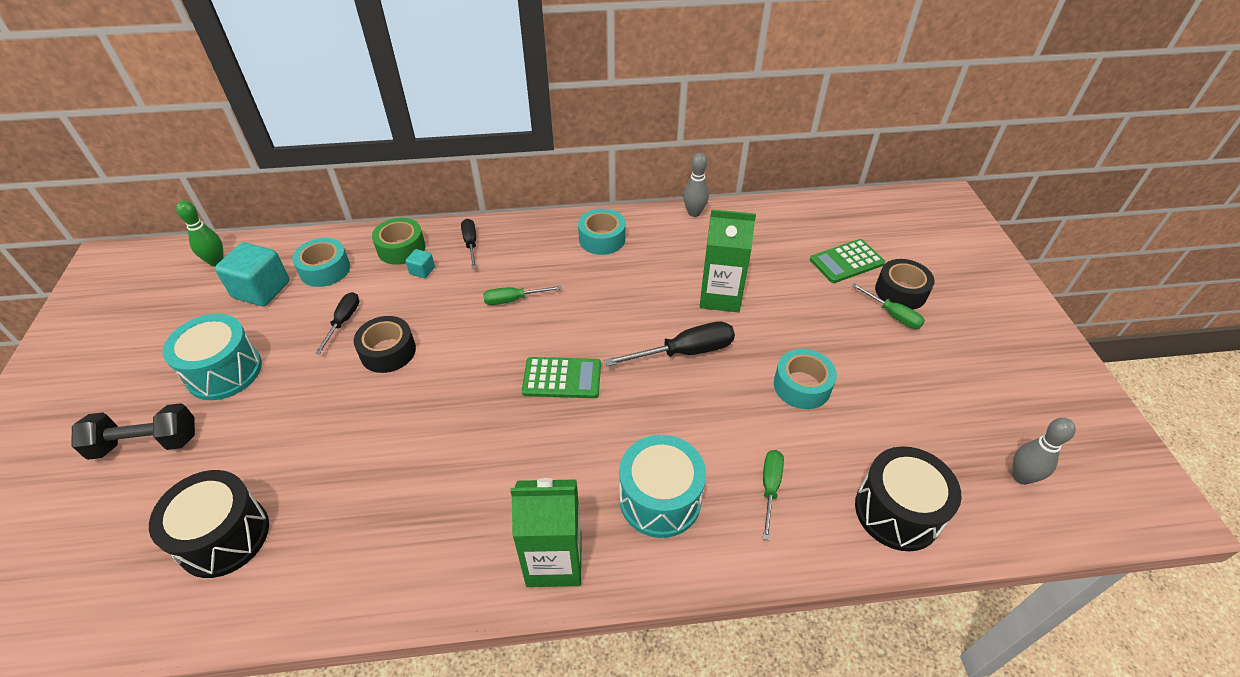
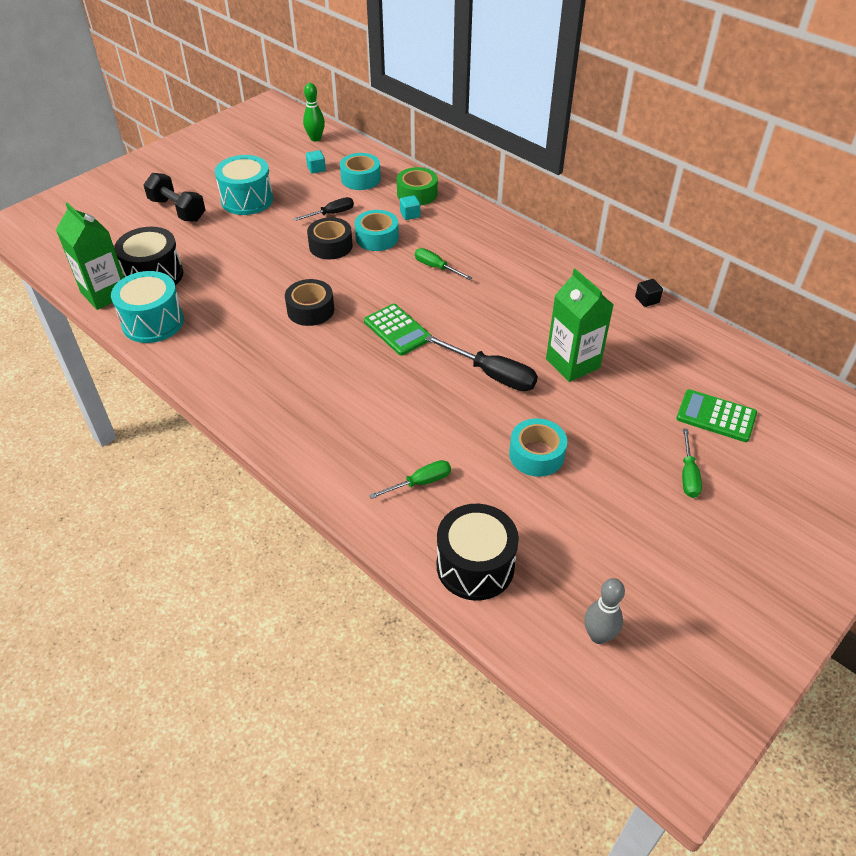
camera: 50 degrees right, 0 degrees up
(261, 290) = (316, 169): turquoise cube -> turquoise cube, size x0.47
(471, 244) = (460, 218): black screwdriver -> none
(554, 560) = (261, 409): green carton -> green carton (105, 293)
(602, 239) = (549, 271): turquoise tape -> turquoise tape (377, 238)
(660, 499) = (352, 431): turquoise drum -> turquoise drum (153, 322)
(694, 213) = (647, 300): grey bowling pin -> black cube
(900, 292) = (725, 468): black tape -> black tape (310, 310)

